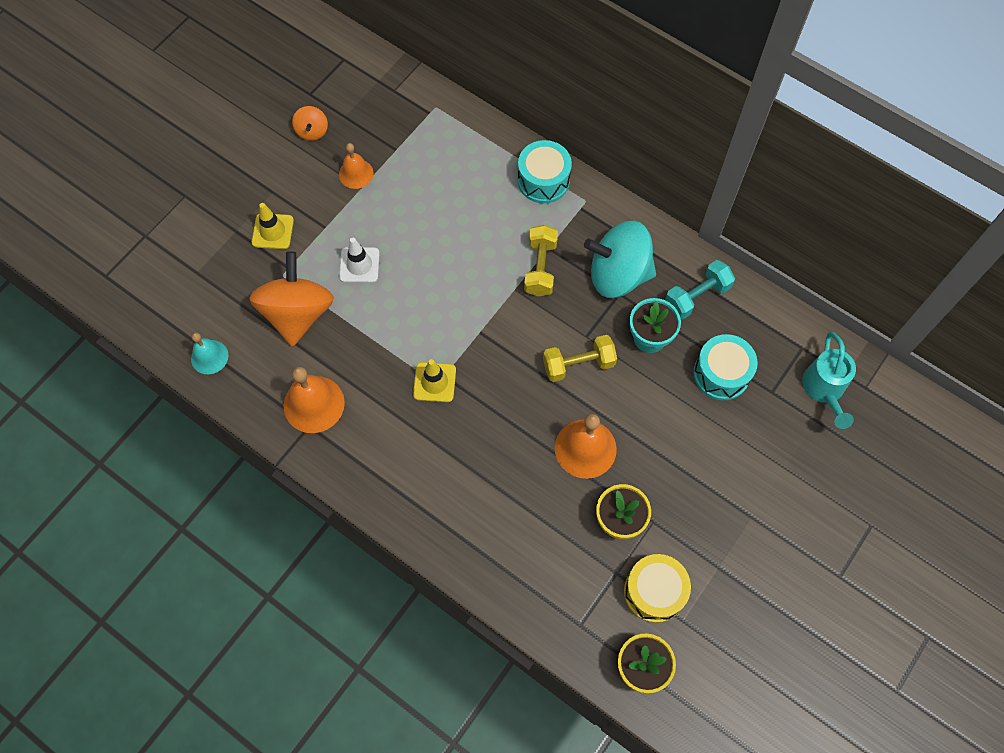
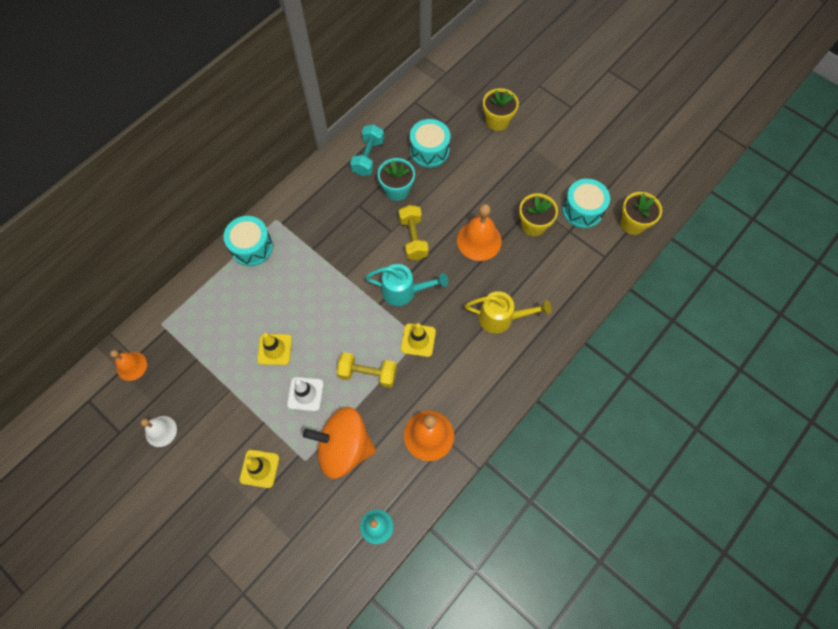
camera: 85 degrees left, 0 degrees up
(312, 131) = (161, 431): orange spinning top -> white bell
(356, 173) = (214, 393): orange bell -> orange bell (131, 366)
(412, 225) = (274, 349): none -> yellow traffic cone
(472, 482) = (501, 318): none -> yellow watering can
(540, 268) = (329, 256): yellow dumbbell -> yellow dumbbell (367, 374)
(618, 274) = (343, 204): turquoise spinning top -> none
(654, 592) = (582, 210): yellow drum -> turquoise drum
(696, 296) = (368, 157): turquoise dumbbell -> turquoise dumbbell turned 45 degrees clockwise
(790, 464) = (497, 121): none -> yellow flower pot
(824, 389) = (446, 94): turquoise watering can -> turquoise watering can (404, 291)

